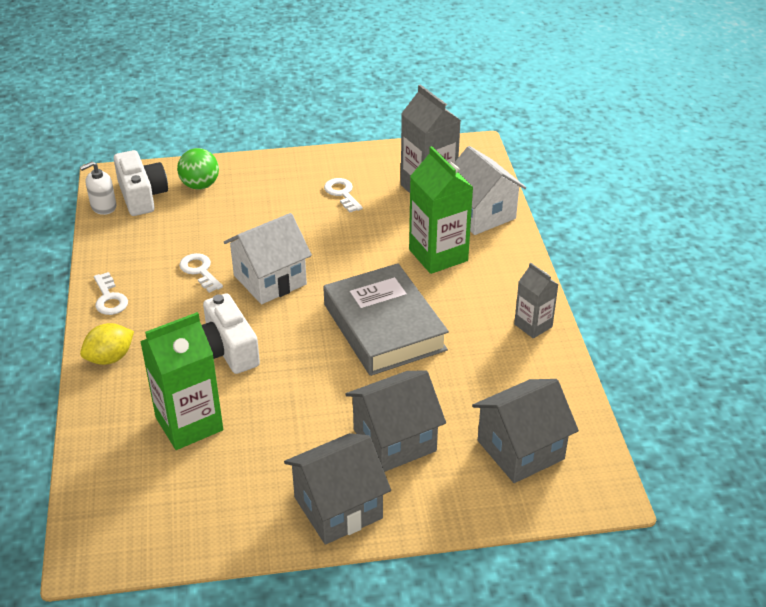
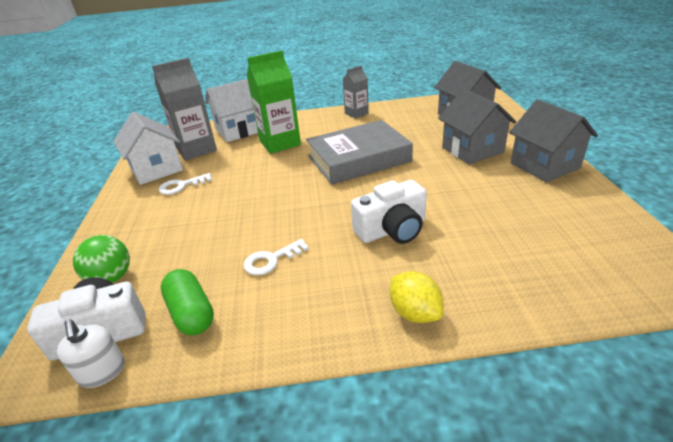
camera: 85 degrees left, 5 degrees down
(109, 298) = (308, 331): white key -> none
(147, 235) = (191, 313): none -> green capsule
(189, 424) = (493, 241): green carton -> none
(270, 280) = (294, 214): white house -> white house (156, 169)

